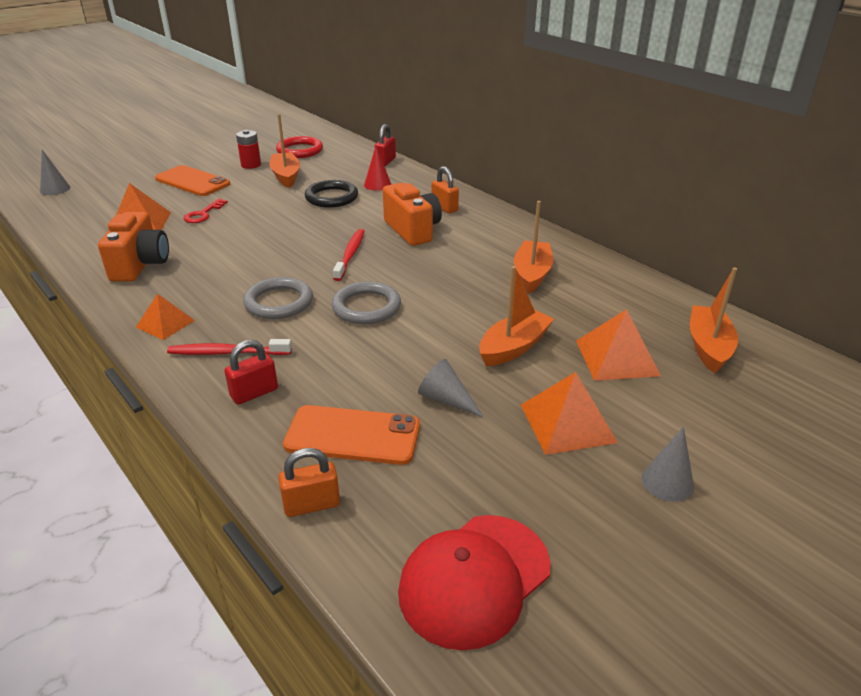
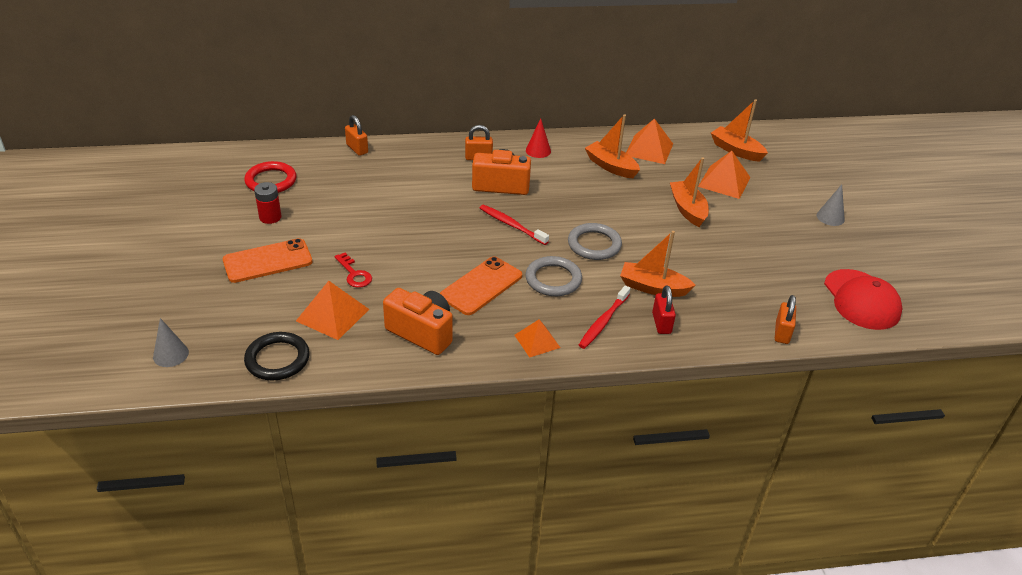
camera: 60 degrees left, 5 degrees up
(286, 176) = (324, 207): orange boat -> orange boat (653, 287)
(331, 197) = (399, 199): black ring -> black ring (277, 359)
(353, 435) = (731, 299): orange phone -> orange phone (481, 286)
(377, 184) = (400, 169): red cone -> red cone (538, 150)
(385, 161) = (357, 149): red padlock -> orange padlock
(446, 399) = (721, 253): grey cone -> none
(567, 423) = (769, 224): orange pyramid -> orange pyramid (649, 149)

